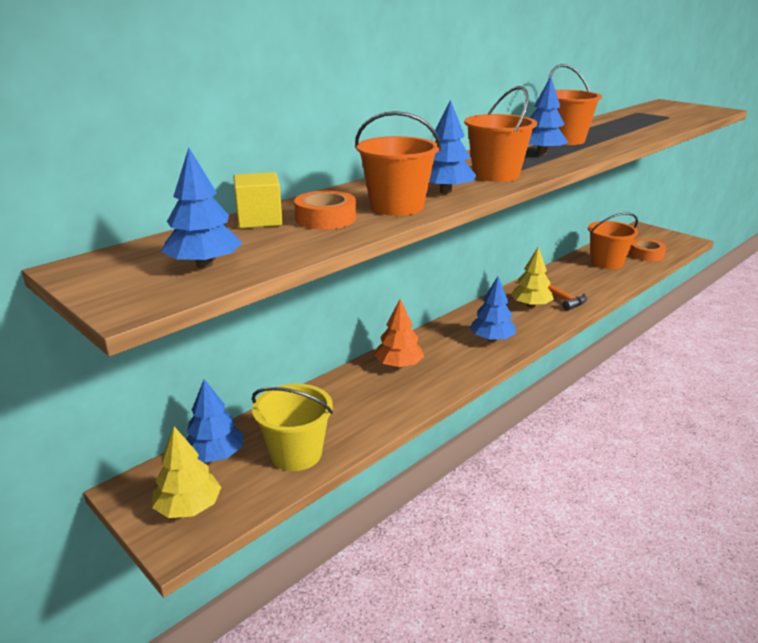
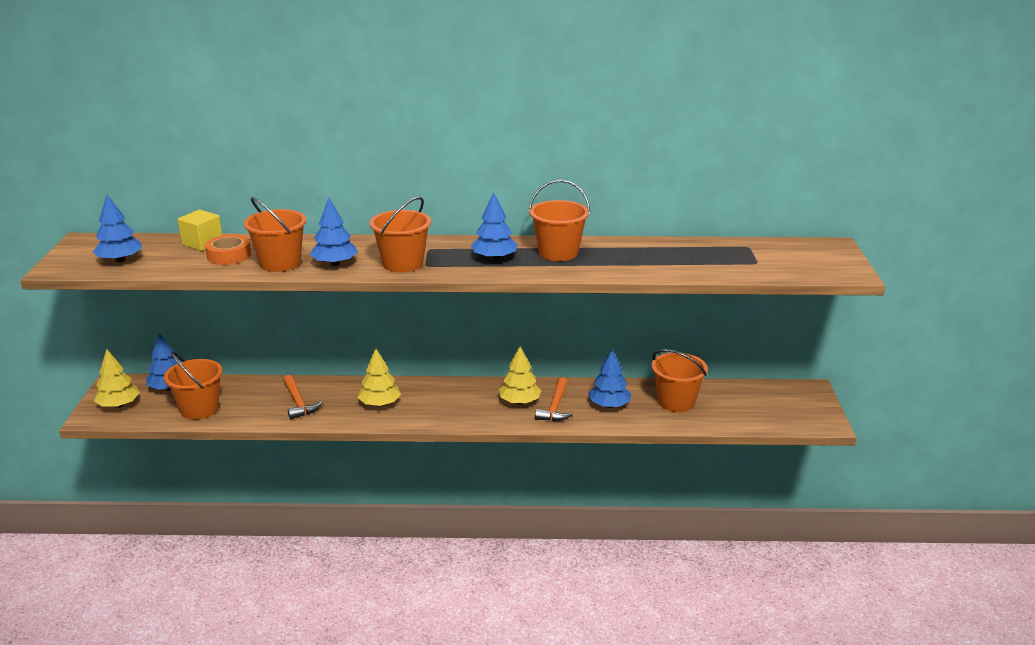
camera: 45 degrees right, 0 degrees up
(296, 454) = (199, 409): yellow bucket -> orange bucket
(380, 393) = (298, 403): none -> orange hammer
(399, 365) = (343, 393): orange tree -> none
(446, 357) = (380, 404): none -> yellow tree
(491, 339) = (434, 409): blue tree -> blue tree (609, 405)
(646, 255) = (736, 414): orange tape -> none

